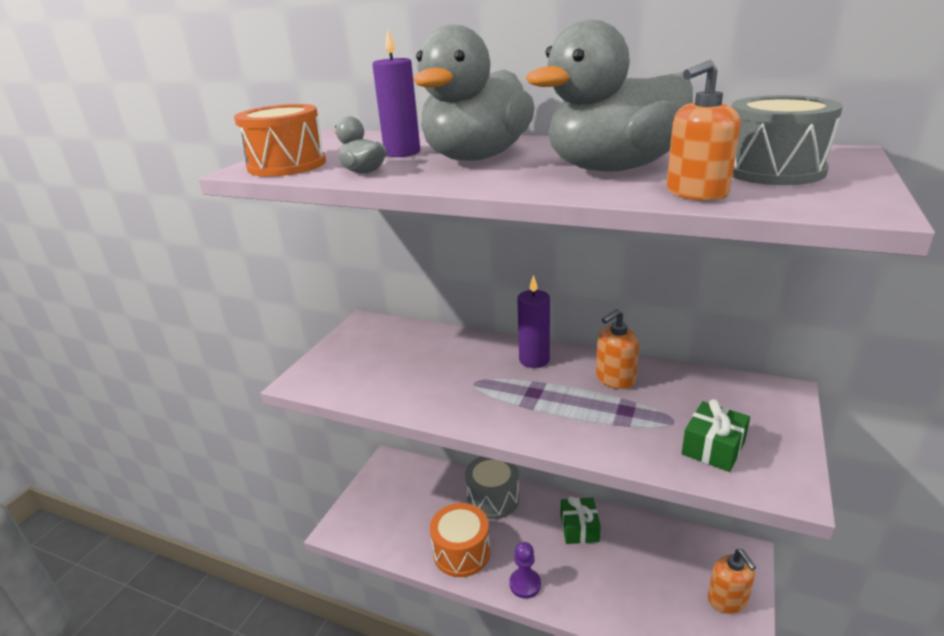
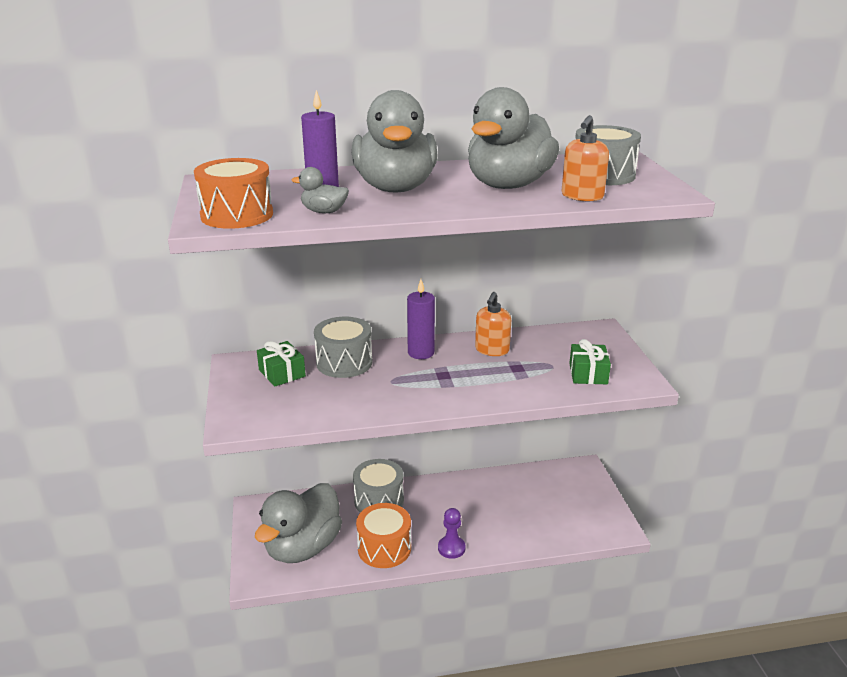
camera: 35 degrees left, 0 degrees up
(395, 517) = (303, 547): none -> grey duck
(451, 349) = (344, 362): none -> grey drum
(579, 528) = (463, 495): green gift -> green gift (282, 373)
(727, 600) = (591, 500): orange soap dispenser -> none

